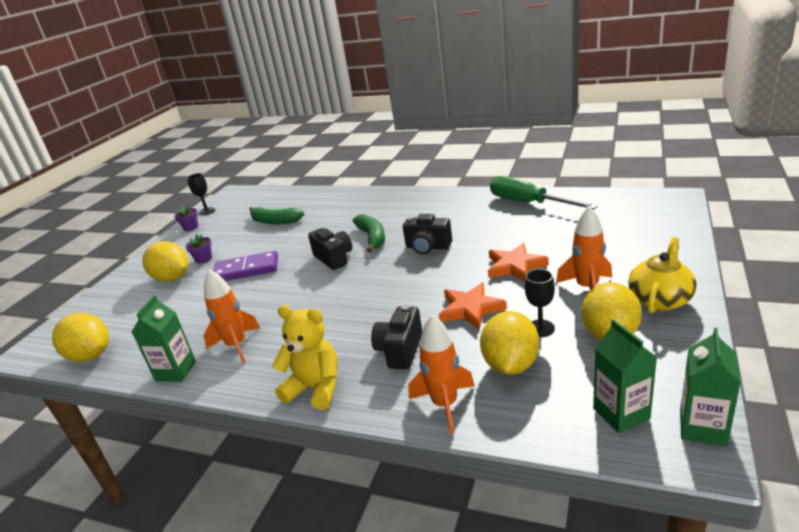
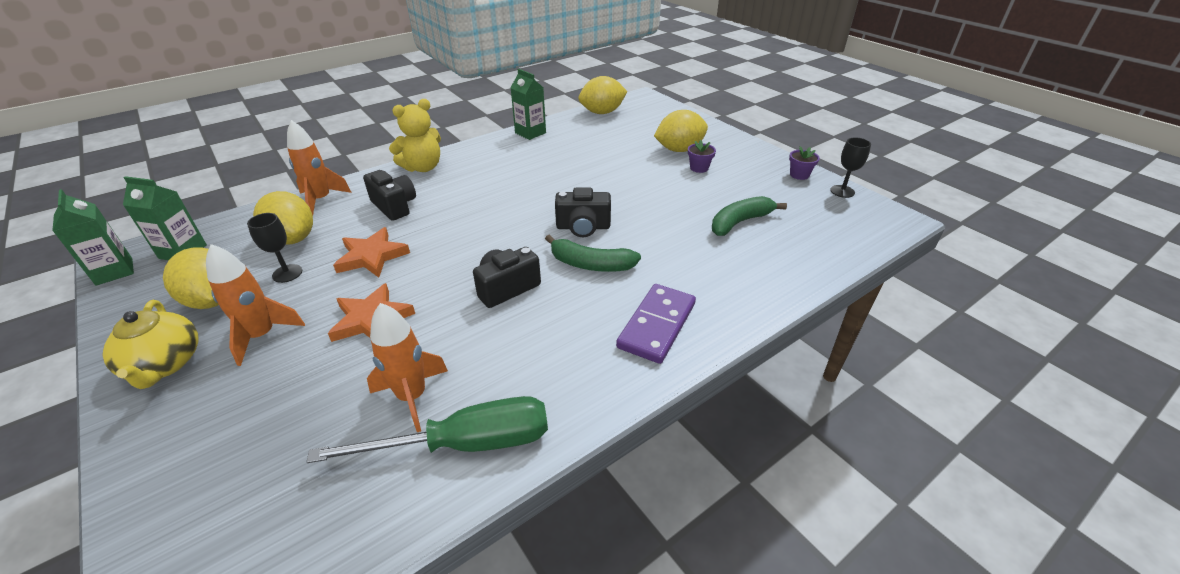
camera: 120 degrees right, 10 degrees up
(237, 345) = (521, 155): orange rocket -> orange rocket (412, 396)
(246, 270) = (638, 181): purple domino -> purple domino (657, 325)

